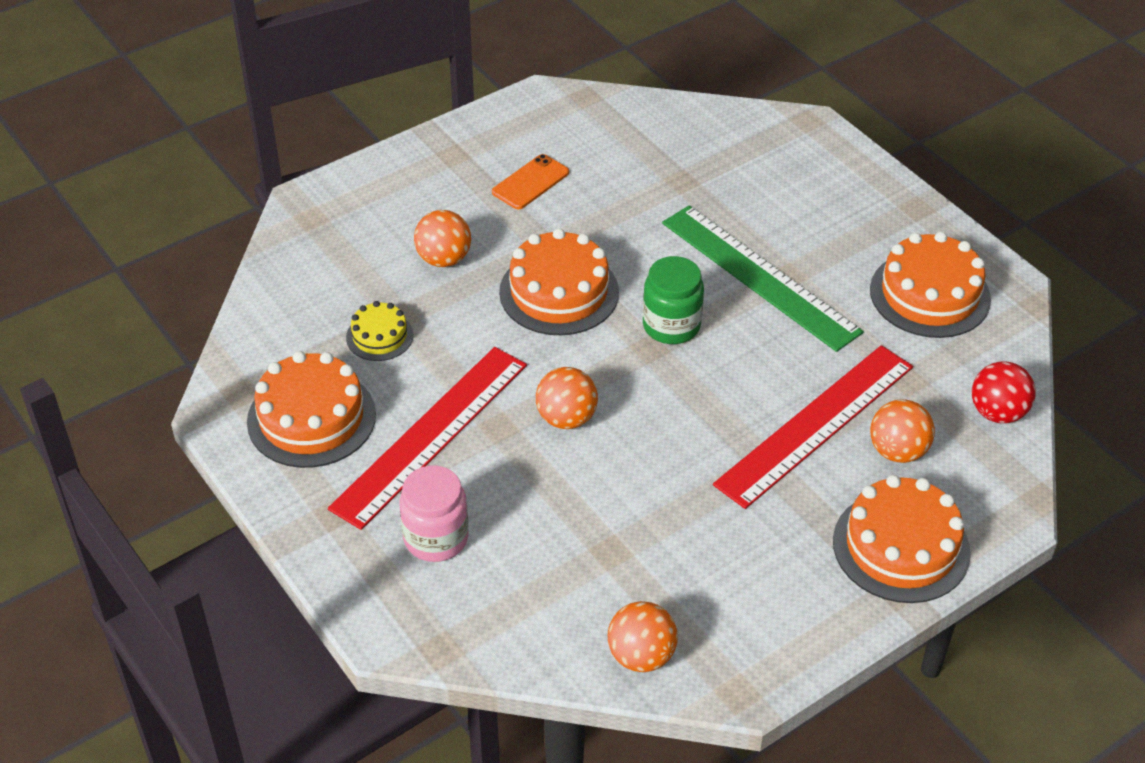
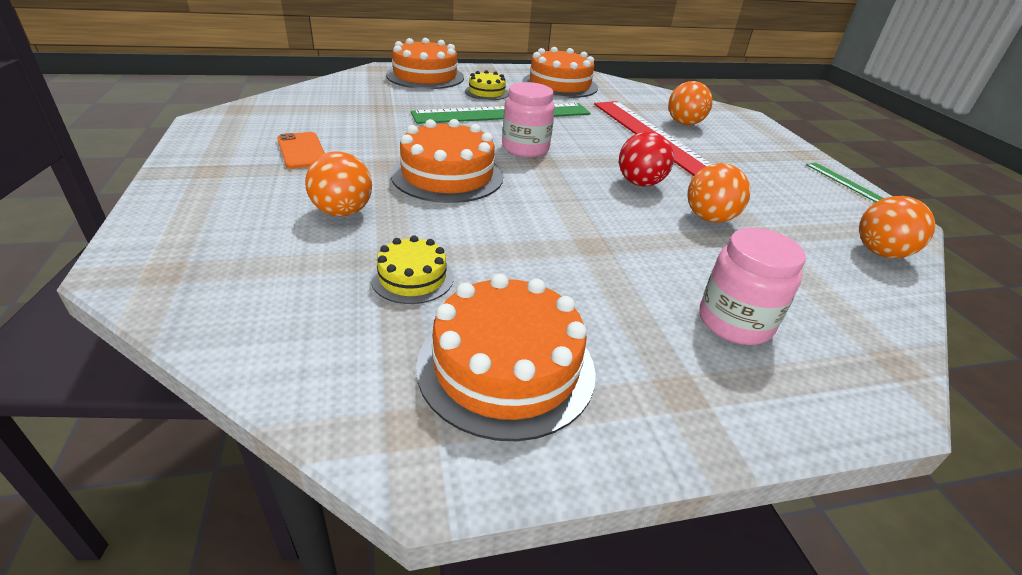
camera: 70 degrees left, 10 degrees down
(430, 435) = (583, 285): red ruler -> none
(566, 418) = (599, 212): orange ball -> orange ball (709, 218)
(671, 326) = (525, 149): green jar -> pink jar
(820, 239) = (486, 92): none -> yellow cake
(827, 636) = (846, 183): none -> green ruler
(901, 546) = (765, 143): orange cake -> orange cake (425, 76)
(997, 413) = (663, 97): red ball -> red ball (640, 183)

